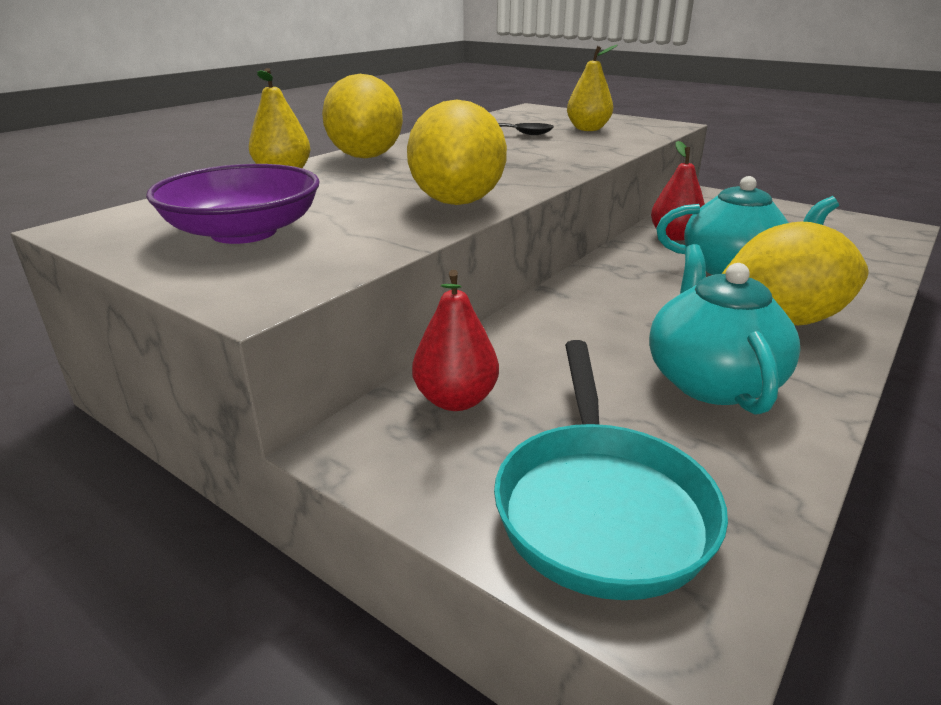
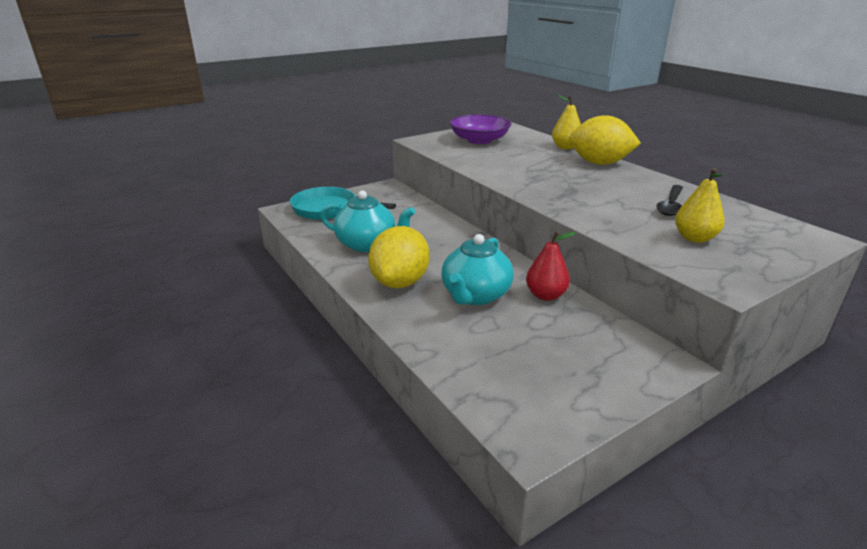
camera: 110 degrees right, 0 degrees up
(455, 400) = (398, 201): red pear -> none
(457, 202) = (496, 171): yellow lemon -> none

